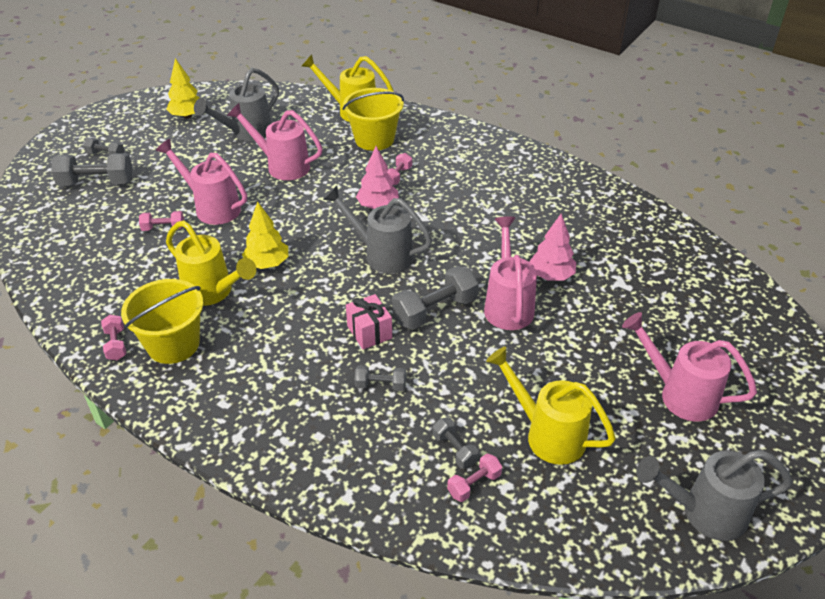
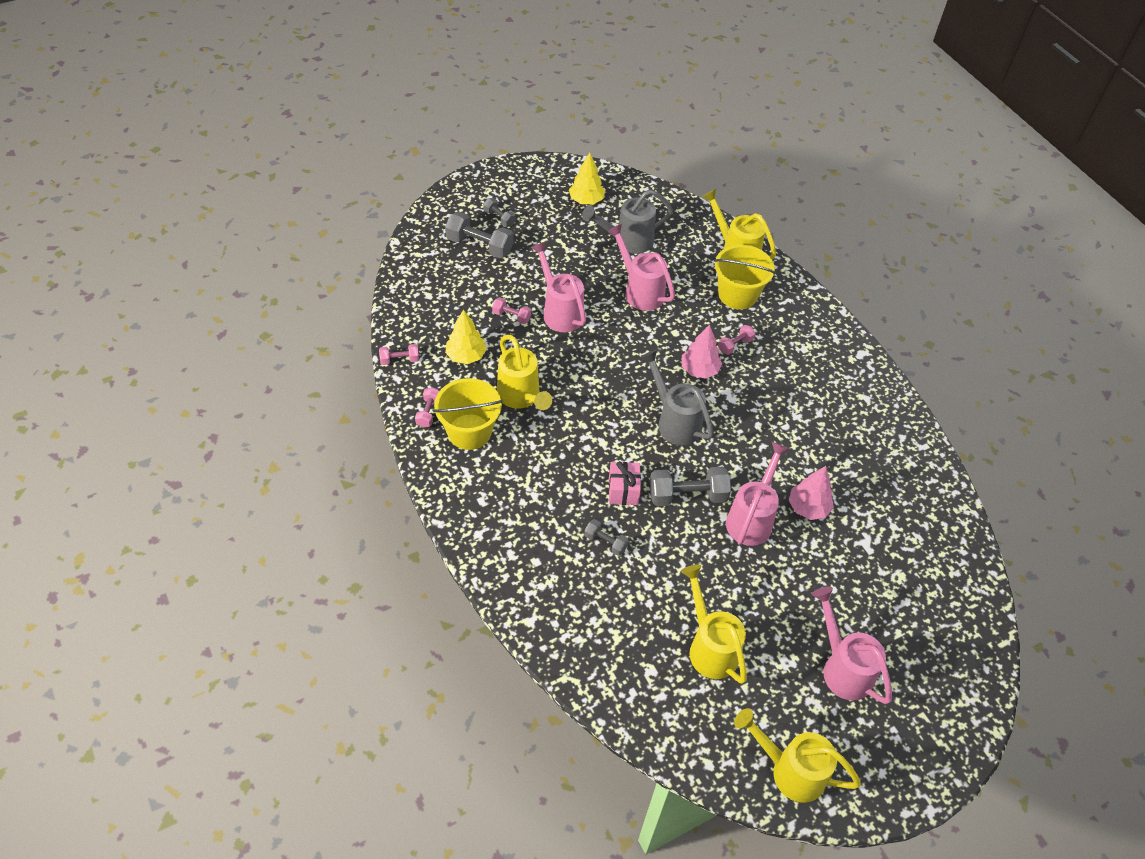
camera: 25 degrees right, 10 degrees up
(267, 263) = (576, 388): yellow tree -> yellow tree (466, 356)
(454, 450) = (630, 623): grey dumbbell -> none
(474, 484) = (628, 658): pink dumbbell -> pink dumbbell (399, 360)
(704, 513) = (790, 770): grey watering can -> yellow watering can

